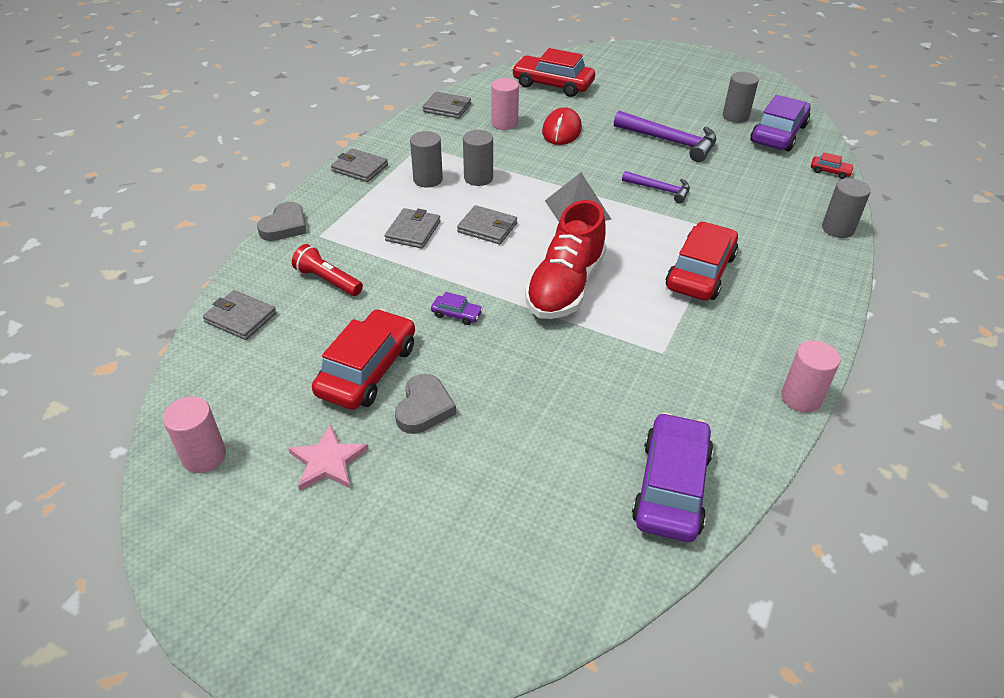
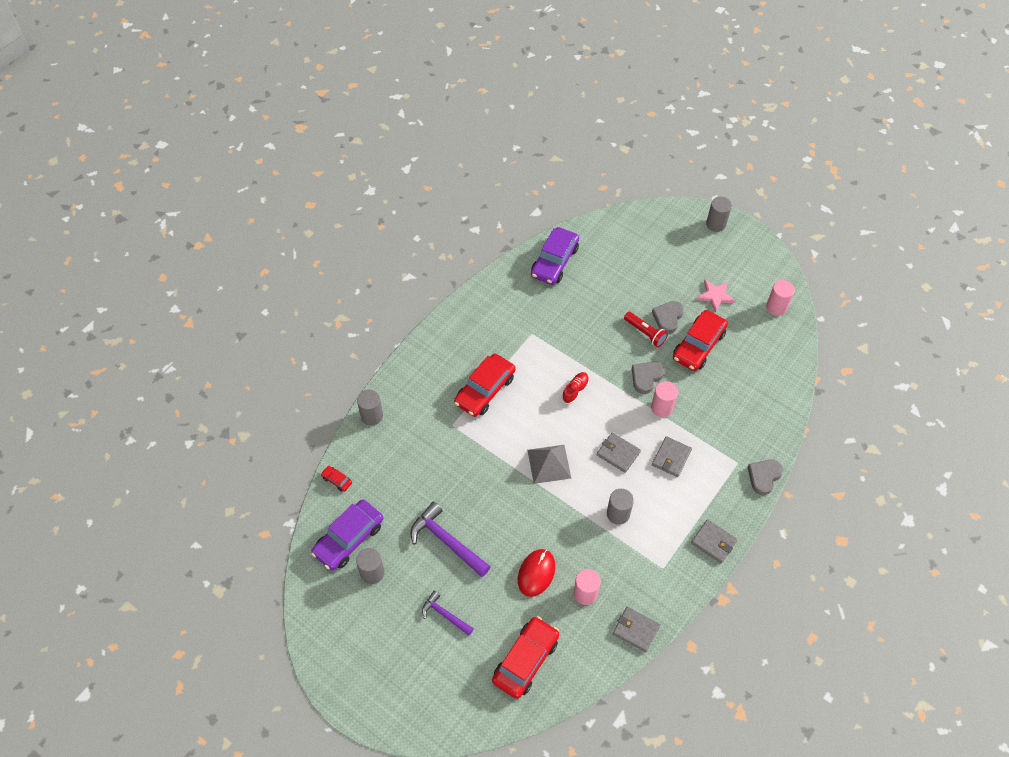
camera: 170 degrees left, 15 degrees up
(240, 317) = (777, 394): grey wallet -> none
(328, 280) = (727, 417): red flashlight -> red flashlight (645, 333)
(428, 179) = (658, 518): grey cylinder -> grey cylinder (716, 224)
(456, 314) = (646, 378): purple car -> grey heart
(553, 84) = (525, 660): red car -> red car turned 90 degrees counterclockwise
(565, 286) = (575, 390): red shoe -> red shoe, size x0.46
(660, 190) = (480, 477): purple hammer -> purple hammer (445, 614)
(801, 398) = (470, 296): pink cylinder -> pink cylinder (662, 407)

